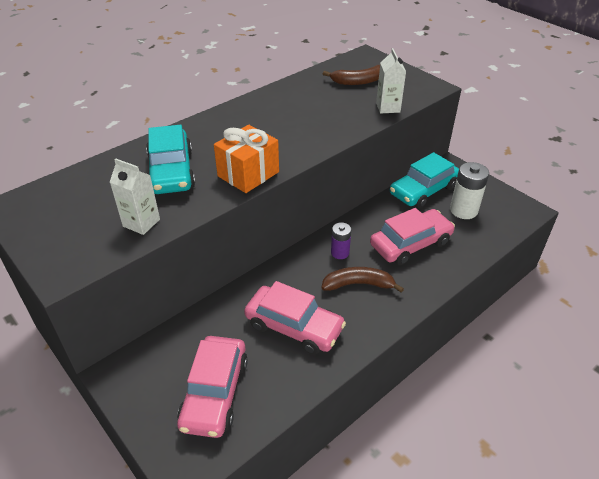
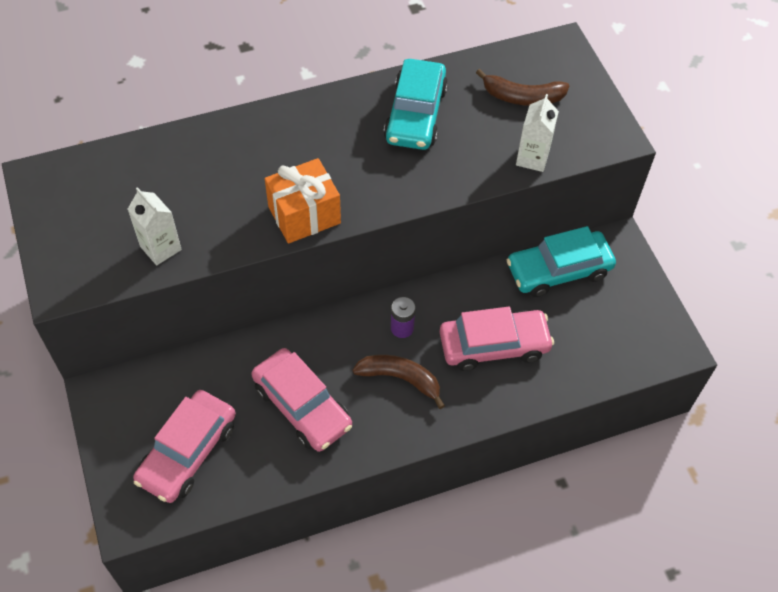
camera: 20 degrees right, 15 degrees up
(171, 171) = (220, 182): turquoise car -> turquoise car (415, 114)
(463, 210) = (591, 319): white battery -> none

